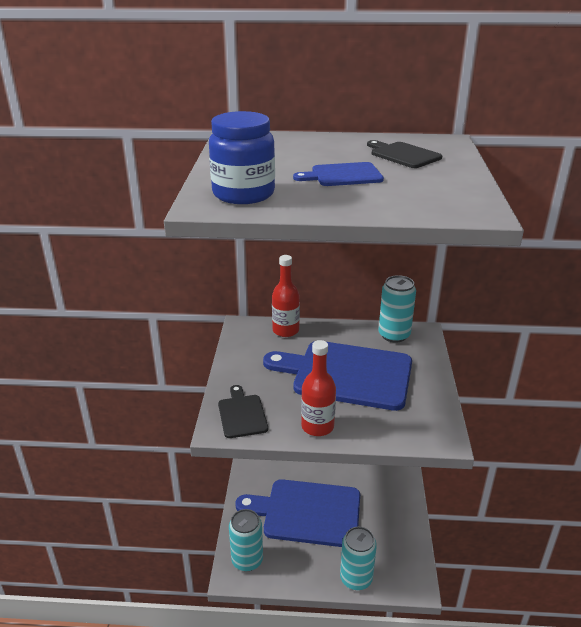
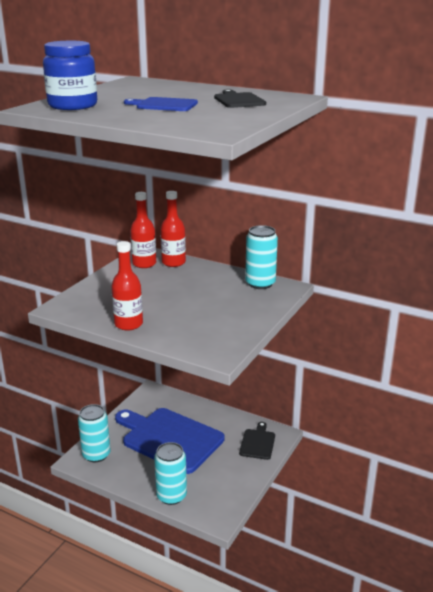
camera: 25 degrees right, 5 degrees down
(242, 414) = (82, 304): black cutting board -> black cutting board (258, 443)
(257, 340) = (144, 264): none -> red bottle
(347, 374) = (189, 299): blue cutting board -> none

